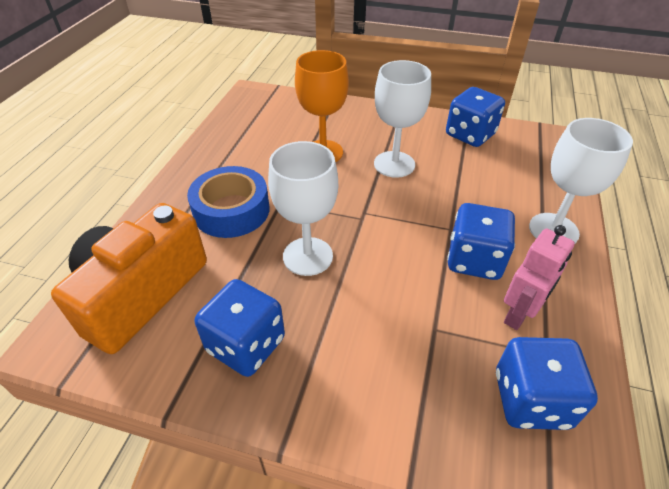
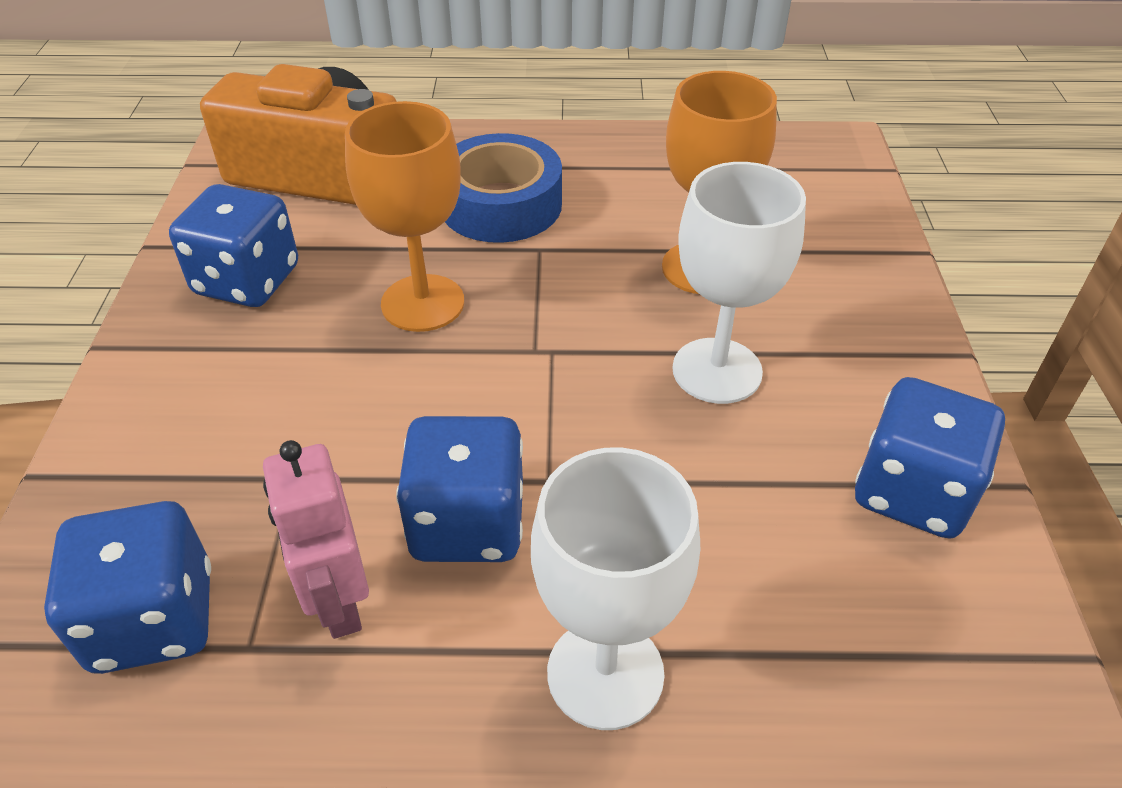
camera: 75 degrees right, 0 degrees up
(308, 256) = (422, 303): white goblet -> orange goblet
(519, 314) = (338, 602): pink robot -> pink robot turned 45 degrees clockwise

